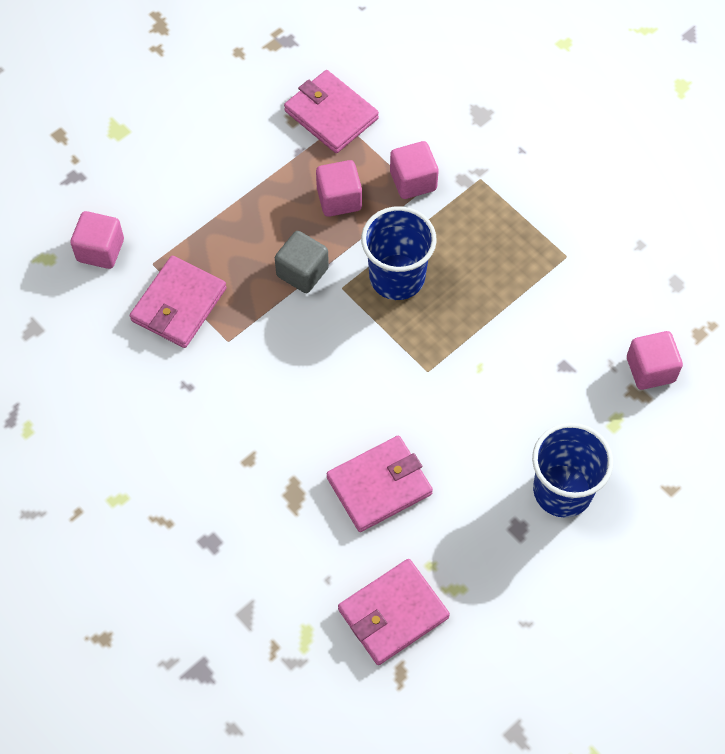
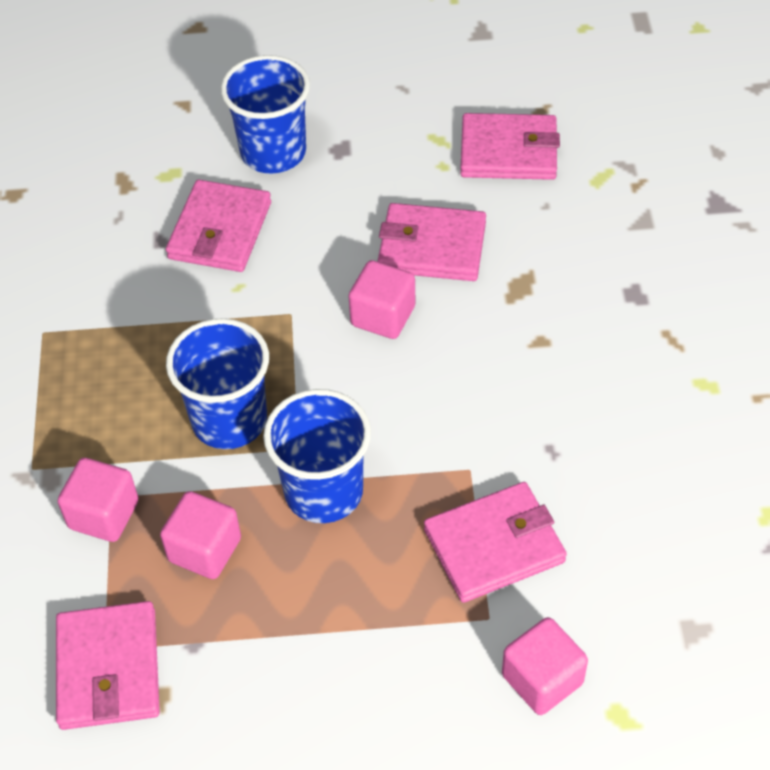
camera: 140 degrees left, 10 degrees down
(302, 272) = (324, 492): grey cube -> blue cup
(534, 400) = (220, 230): none -> pink wallet
(650, 369) = (90, 193): pink cube -> pink cube (383, 316)

